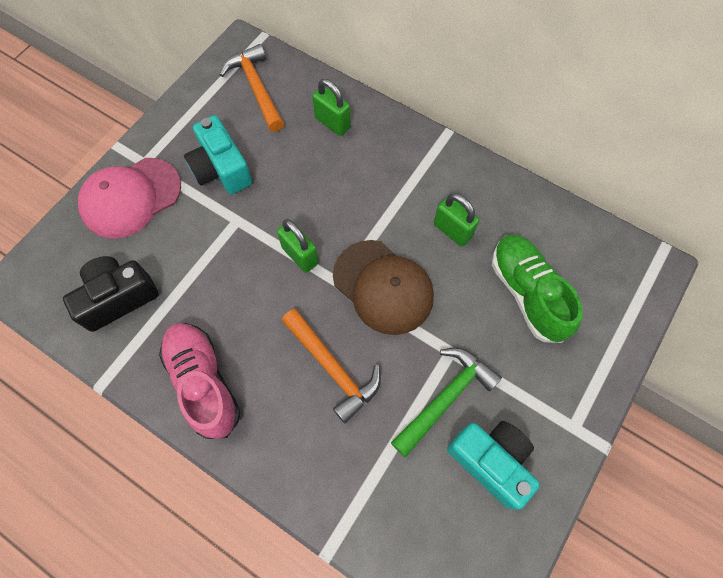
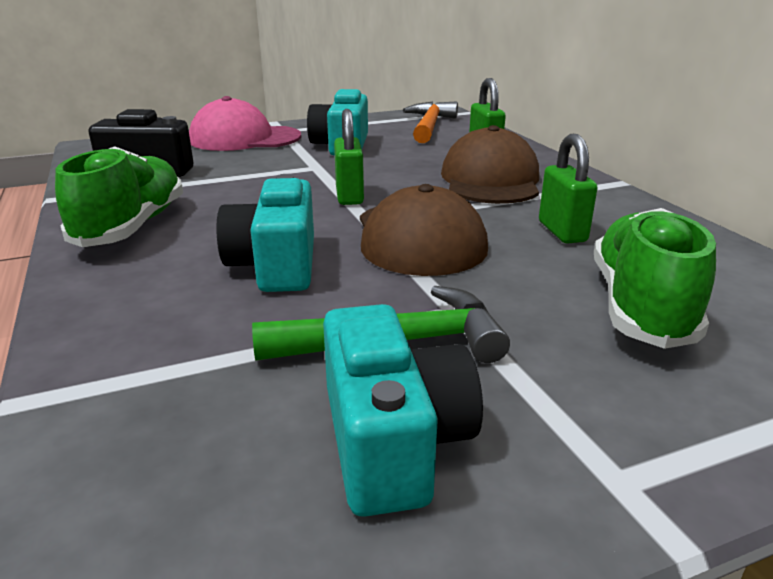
camera: 35 degrees right, 40 degrees down
(203, 382) = (132, 226): pink shoe -> green shoe
(332, 368) = (276, 265): orange hammer -> turquoise camera
(369, 176) = (490, 180): none -> brown cap

